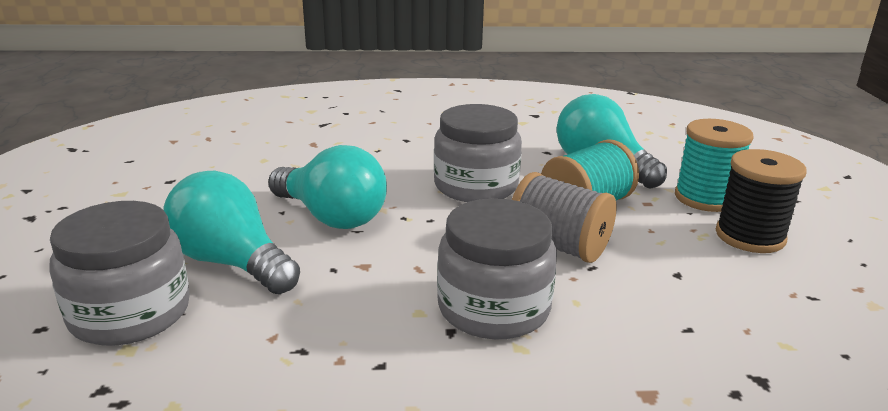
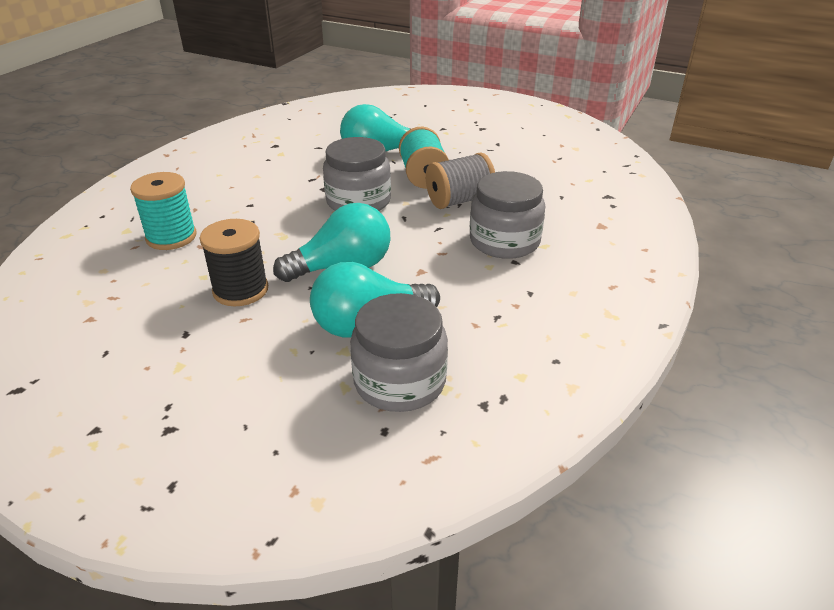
camera: 60 degrees left, 10 degrees up
(705, 198) = (450, 141): turquoise spool -> turquoise spool (171, 237)
(750, 236) = (498, 148): black spool -> black spool (240, 290)

